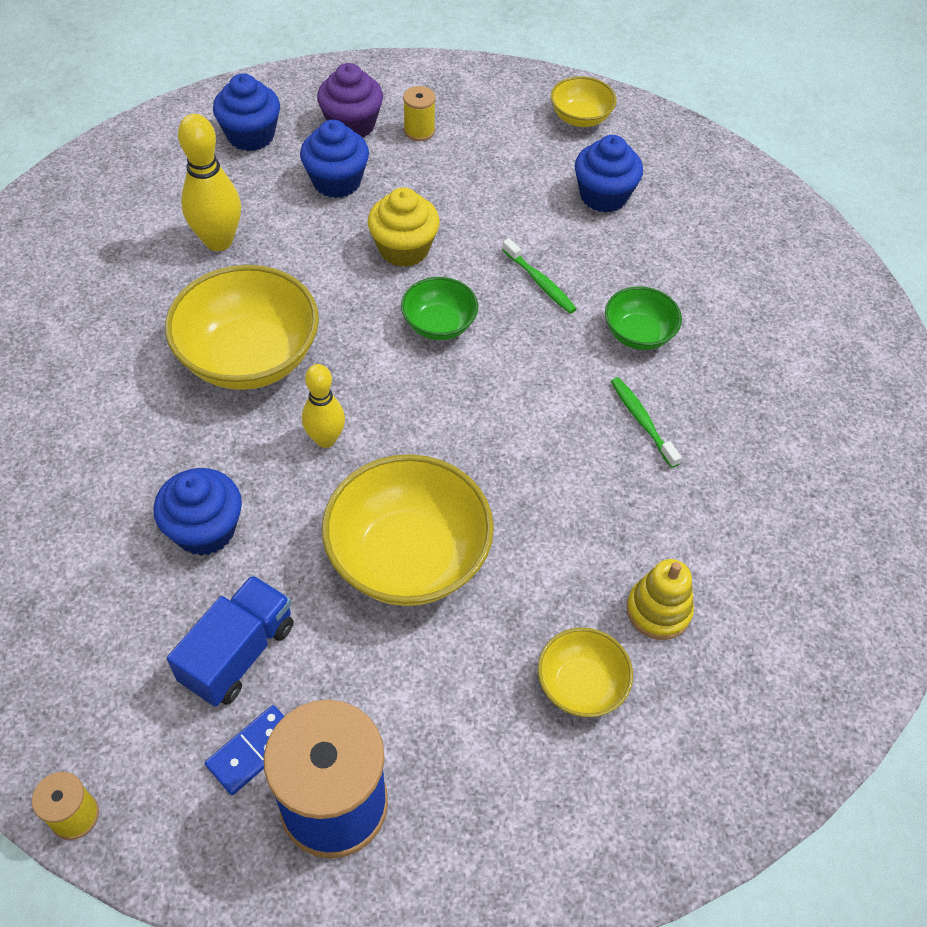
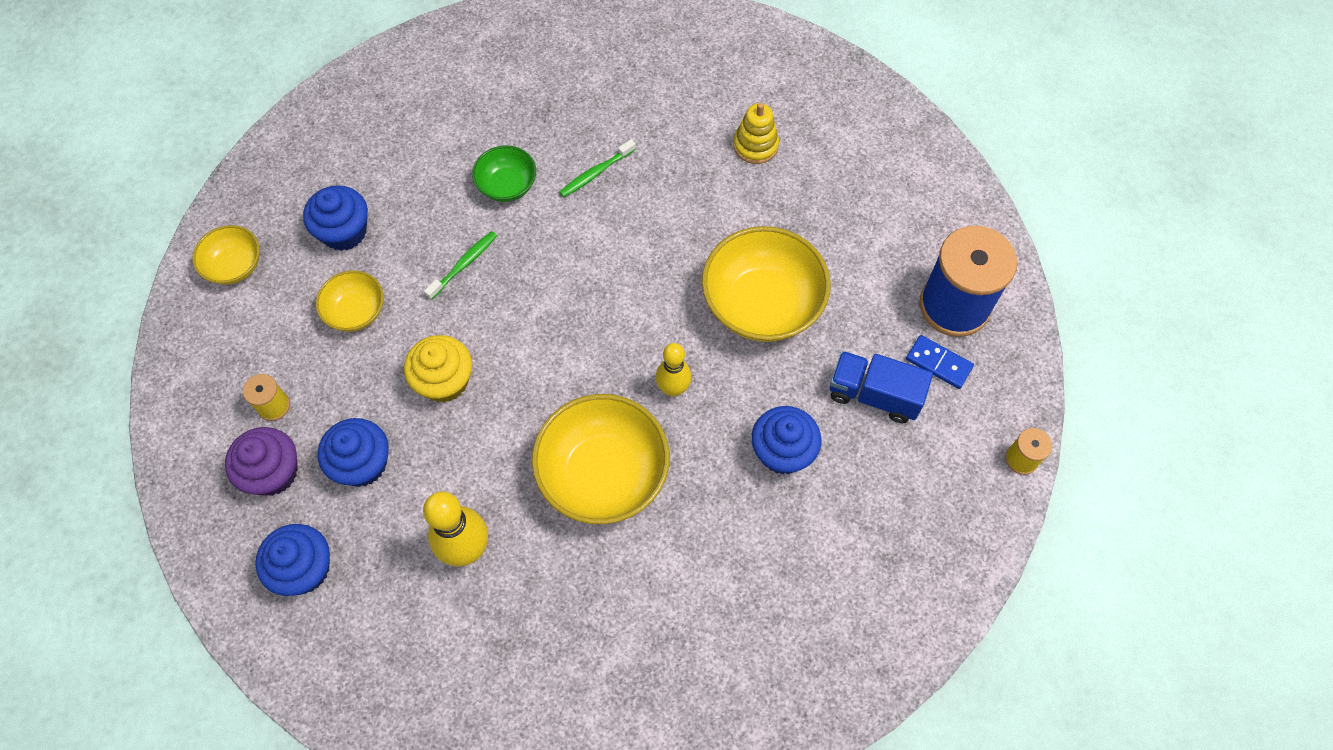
camera: 100 degrees left, 10 degrees up
(439, 324) = (530, 332): green bowl -> none
(581, 685) = (825, 182): yellow bowl -> yellow bowl (356, 311)

